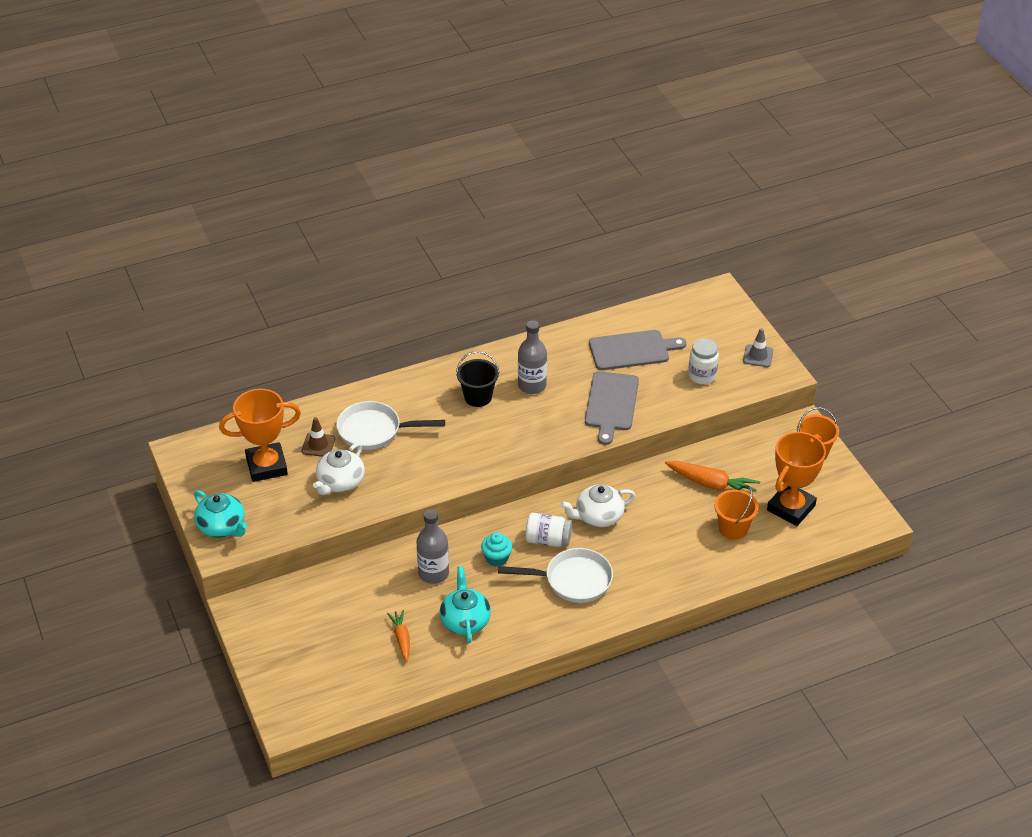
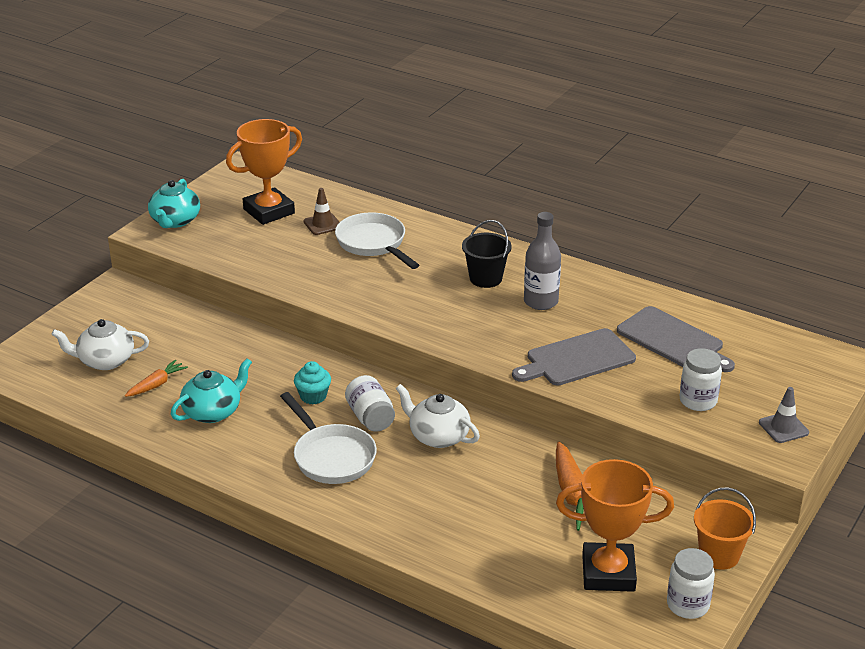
camera: 55 degrees right, 10 degrees down
(266, 466) = (269, 211): orange trophy -> orange trophy turned 75 degrees counterclockwise
(340, 482) = (289, 253): white teapot -> white teapot (105, 361)
(433, 573) = (256, 368): grey bottle -> none
(733, 528) = (525, 540): orange bucket -> none
(843, 490) = (687, 605): none -> white jar

